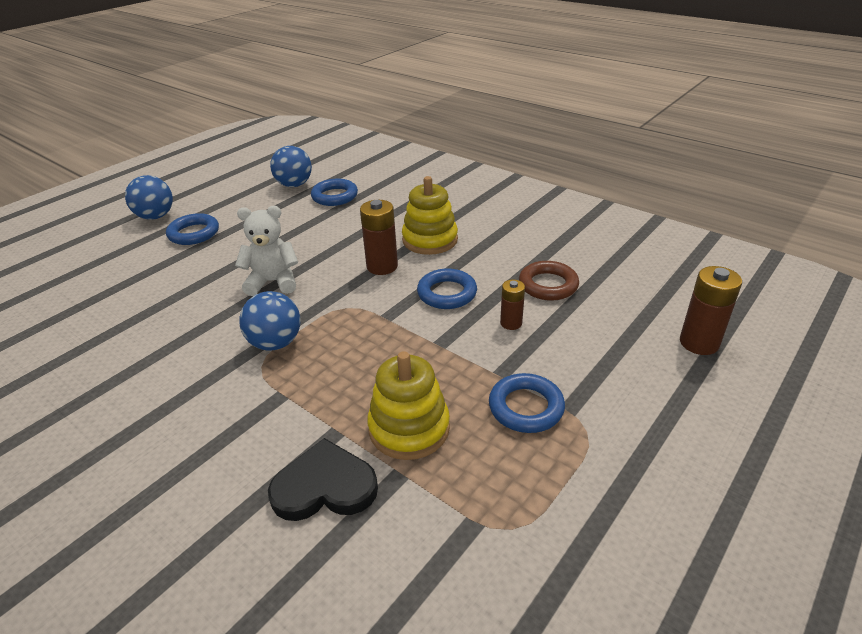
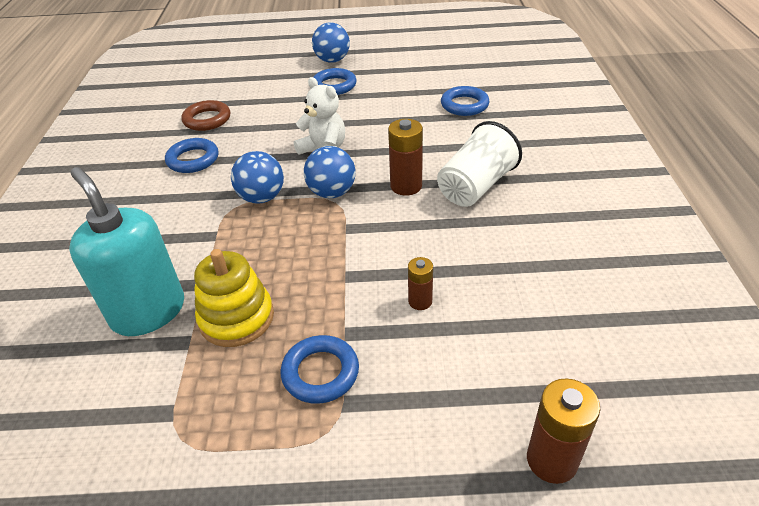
camera: 50 degrees right, 5 degrees up
(294, 185) = (451, 79): blue ball -> blue ball (332, 192)
(325, 486) = (148, 311): black heart -> turquoise soap dispenser
(430, 240) = (475, 186): yellow stacking toy -> white cup
(447, 293) = (415, 240): blue ring -> blue ring (193, 159)
(548, 285) = (505, 294): brown ring -> brown ring (207, 119)

